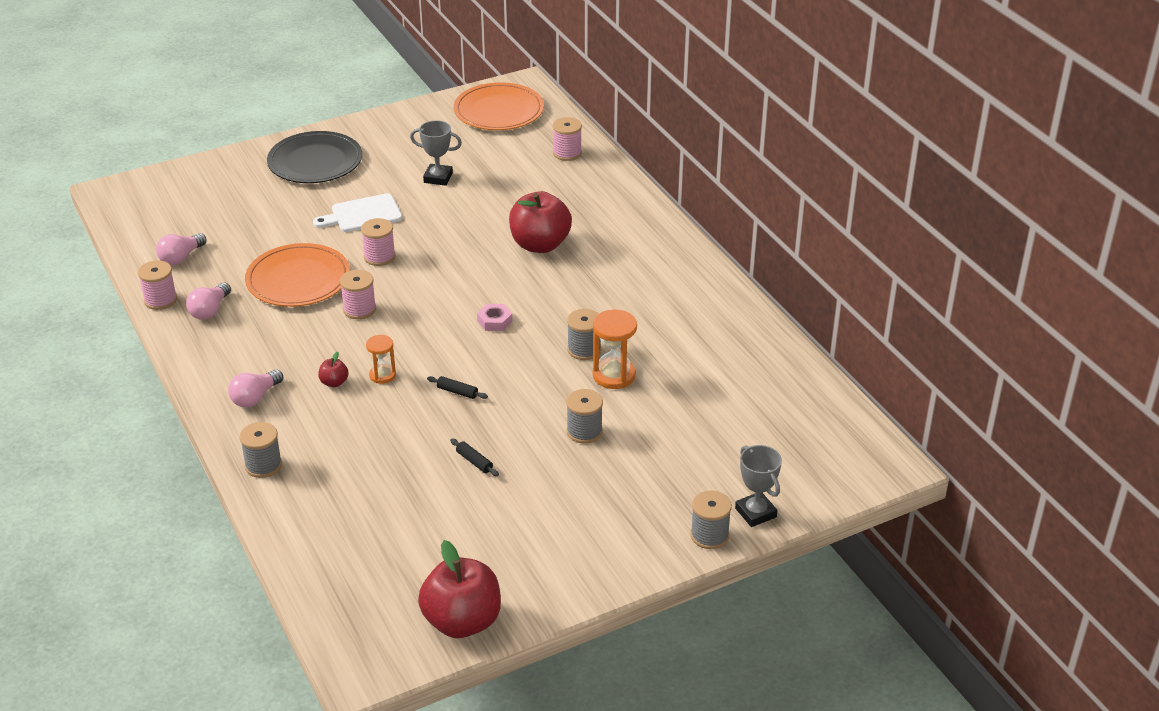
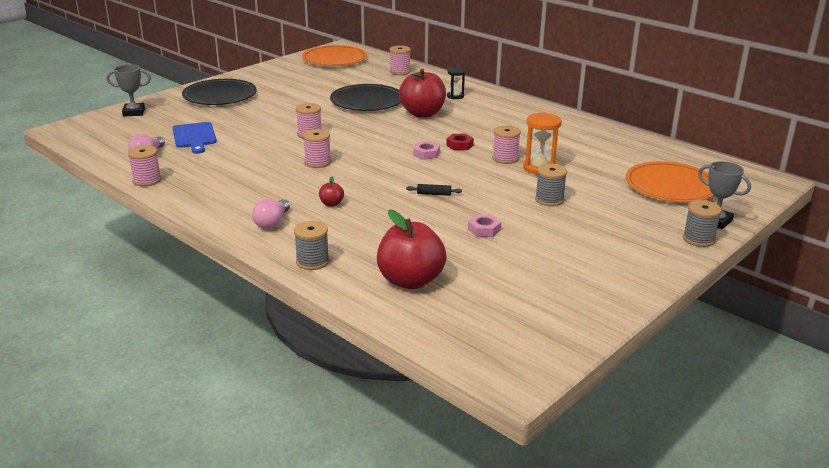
camera: 20 degrees left, 10 degrees down
(210, 310) = (194, 180): pink light bulb -> none
(247, 235) = (194, 137): none -> blue cutting board
(298, 279) = (255, 154): orange plate -> orange plate (670, 186)
(363, 215) = (278, 116): white cutting board -> none
(382, 375) = (367, 194): orange hourglass -> none
(438, 178) = (319, 92): grey trophy -> grey trophy (134, 112)
(462, 621) = (569, 327): red apple -> red apple (410, 281)
(474, 461) = (484, 229): black rolling pin -> pink nut
(486, 206) = (367, 101): none -> black plate
(545, 314) = (459, 145): none -> red nut
(584, 349) = (505, 158): grey spool -> pink spool
(605, 218) = (455, 96): none -> black hourglass

